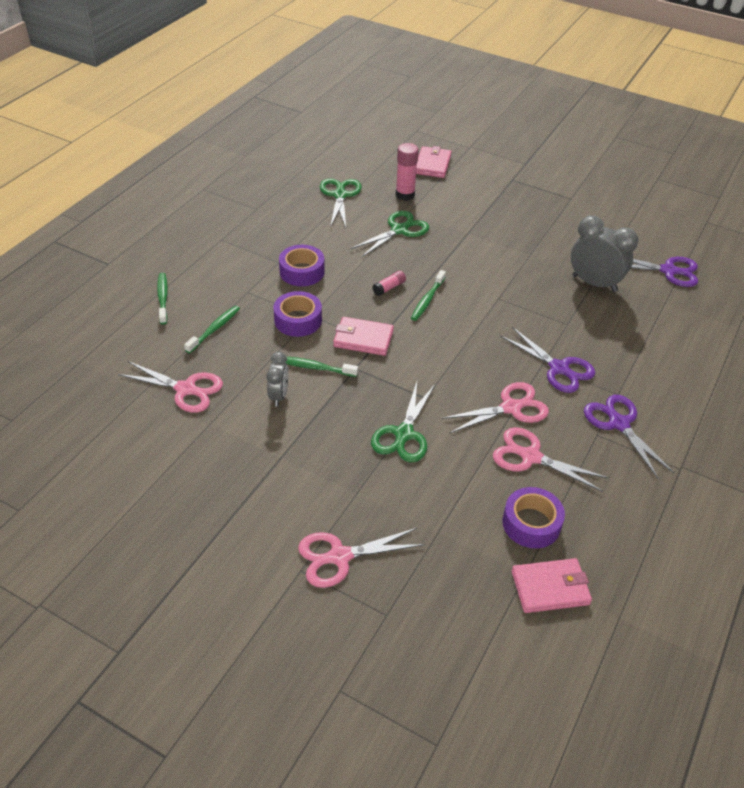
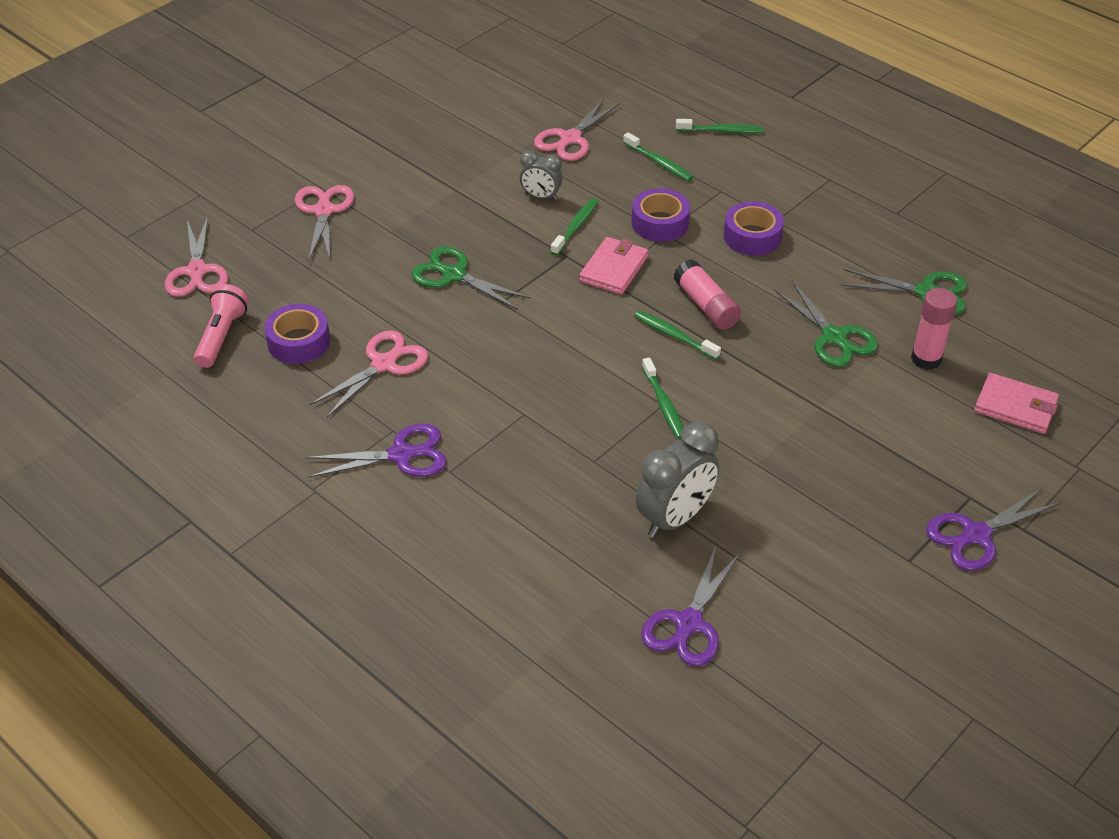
camera: 105 degrees right, 0 degrees up
(389, 288) = (706, 306): pink glue stick -> pink glue stick, size x1.74
(498, 298) = (663, 404): none -> green toothbrush
(510, 408) = (461, 366): pink scissors -> pink scissors (197, 271)
(550, 588) = (222, 336): pink wallet -> pink flashlight
(558, 368) = (512, 427): purple scissors -> purple scissors (976, 535)

